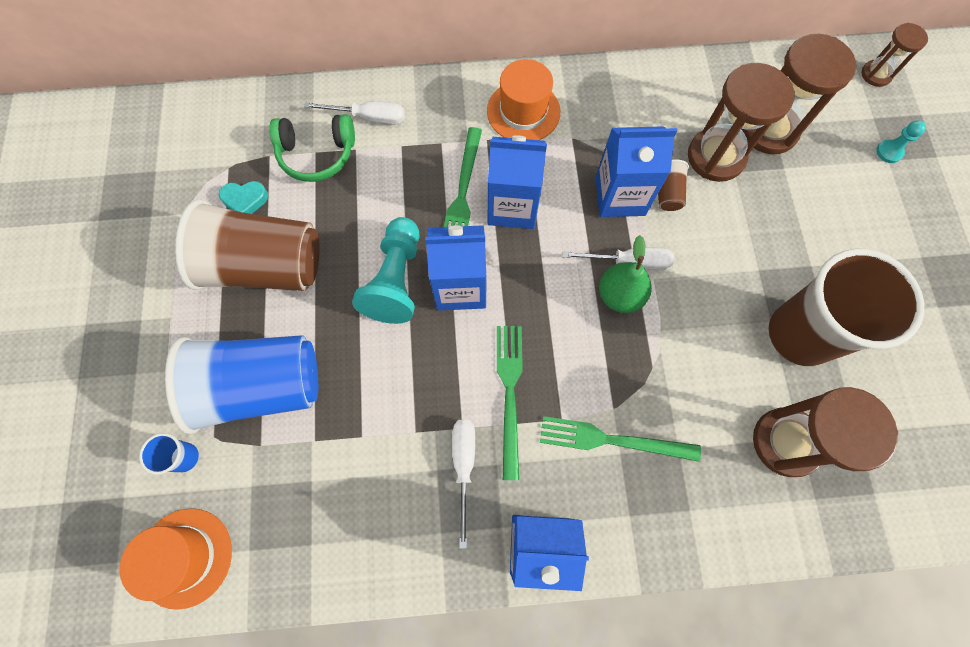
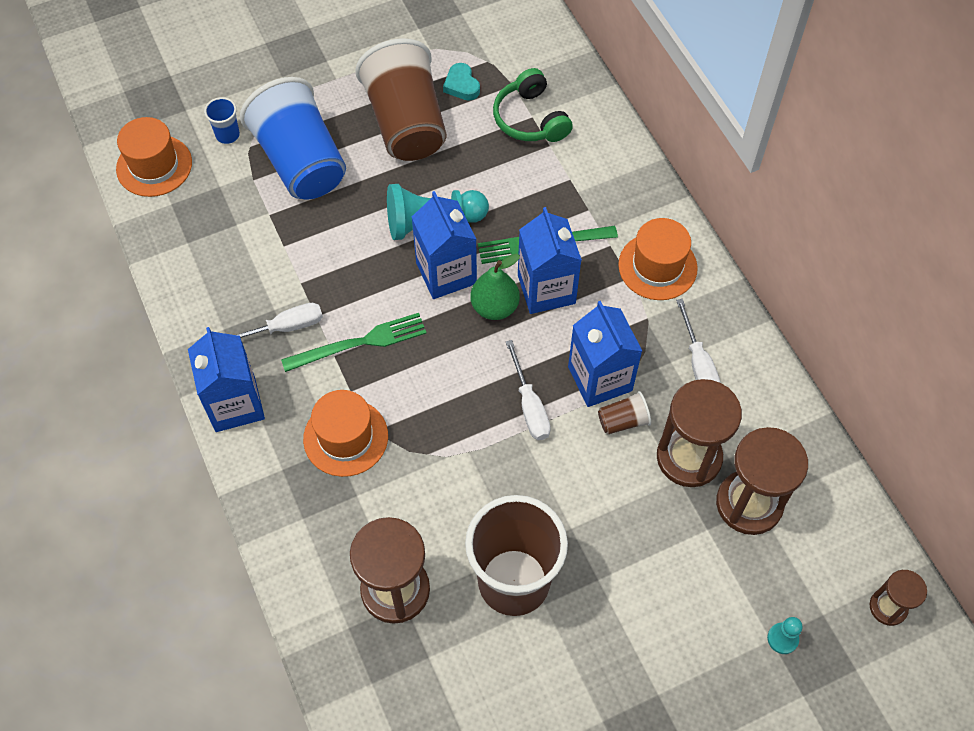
camera: 70 degrees right, 10 degrees down
(369, 117) = (588, 143): white screwdriver -> white screwdriver (698, 363)
(612, 440) = (345, 437): green fork -> orange hat
(620, 295) = (490, 406): green pear -> green pear (494, 307)

